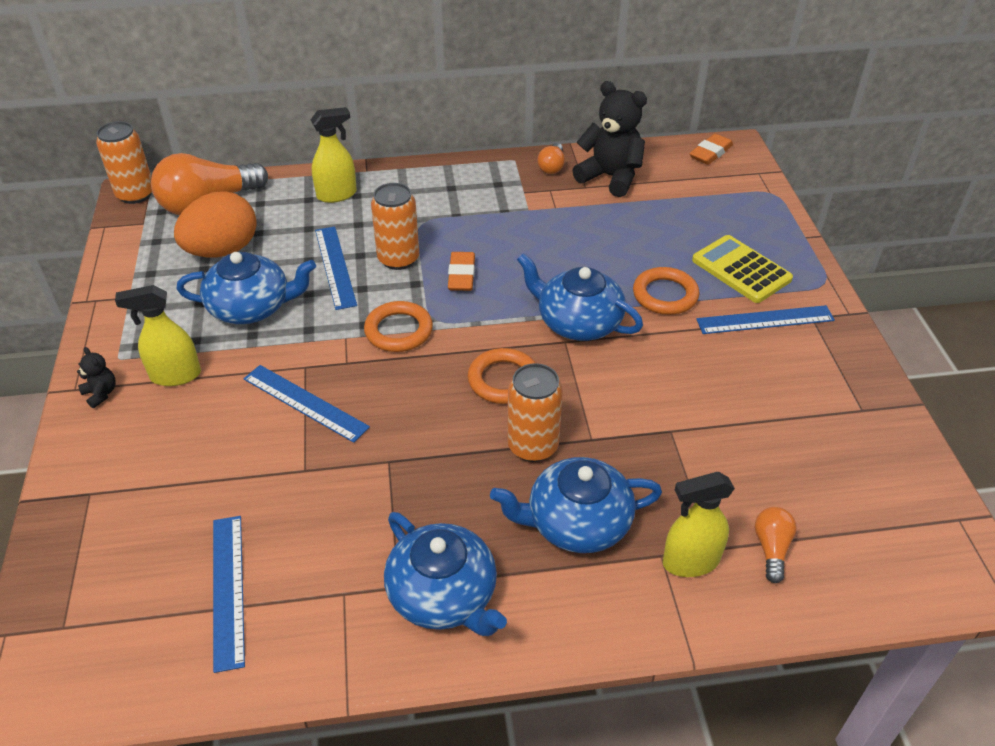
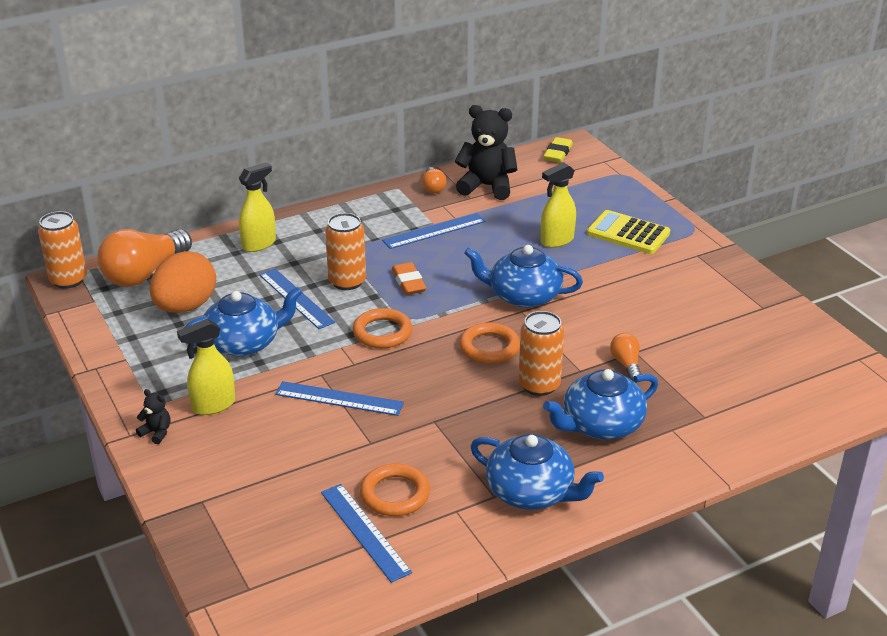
camera: 20 degrees left, 10 degrees down
(665, 295) = (580, 263): orange ring -> orange ring (395, 494)
(690, 561) = (694, 428): yellow spray bottle -> yellow spray bottle (556, 240)
(710, 153) = (558, 153): orange eraser -> yellow eraser
(765, 320) = (664, 264): blue ruler -> blue ruler (434, 231)
(771, 549) = (745, 406): orange light bulb -> orange light bulb (626, 364)

